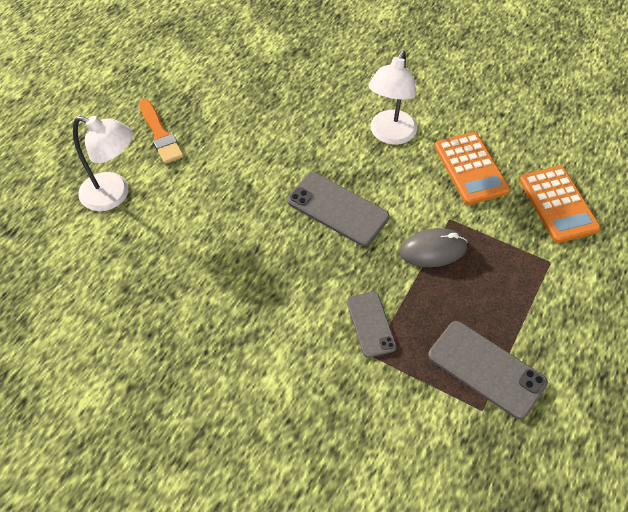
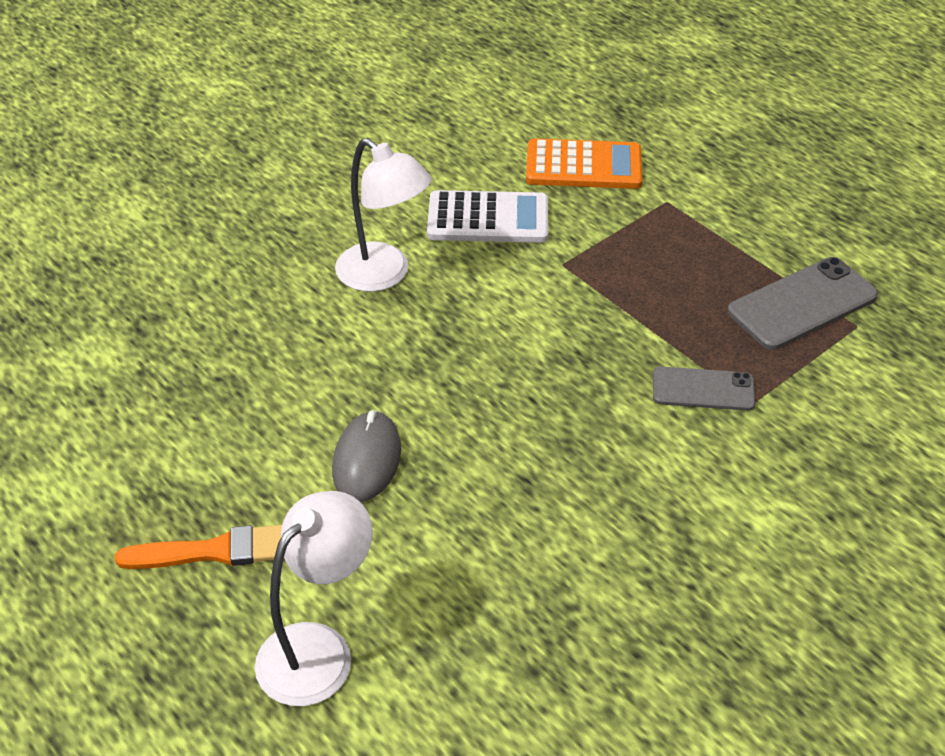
camera: 70 degrees left, 10 degrees down
(337, 209) = (492, 368): grey phone -> none
(433, 250) = (607, 295): grey mouse -> grey mouse (367, 460)
(470, 168) = (488, 219): orange calculator -> white calculator

